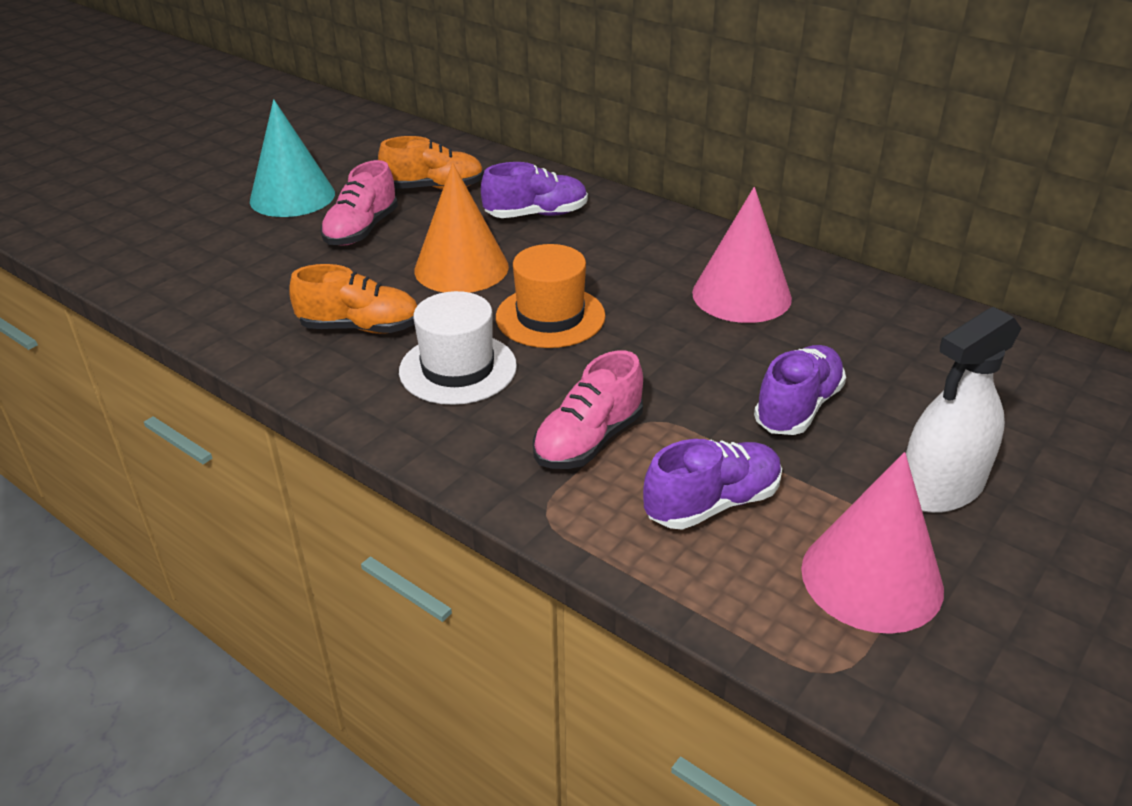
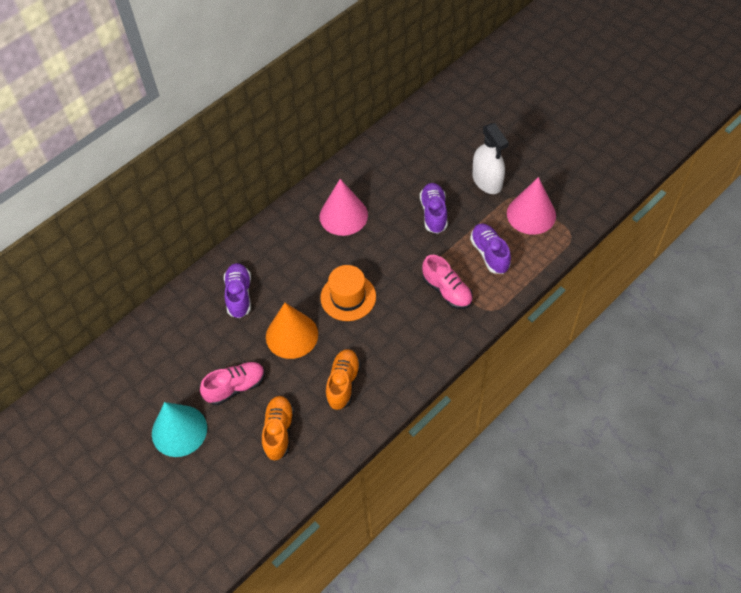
camera: 80 degrees left, 20 degrees up
(361, 230) = (235, 387): pink shoe -> pink shoe turned 60 degrees counterclockwise
(434, 188) = (190, 348): orange shoe -> orange shoe (279, 431)
(458, 368) = (386, 339): white hat -> none
(798, 408) = (434, 213): purple shoe -> purple shoe turned 45 degrees clockwise

